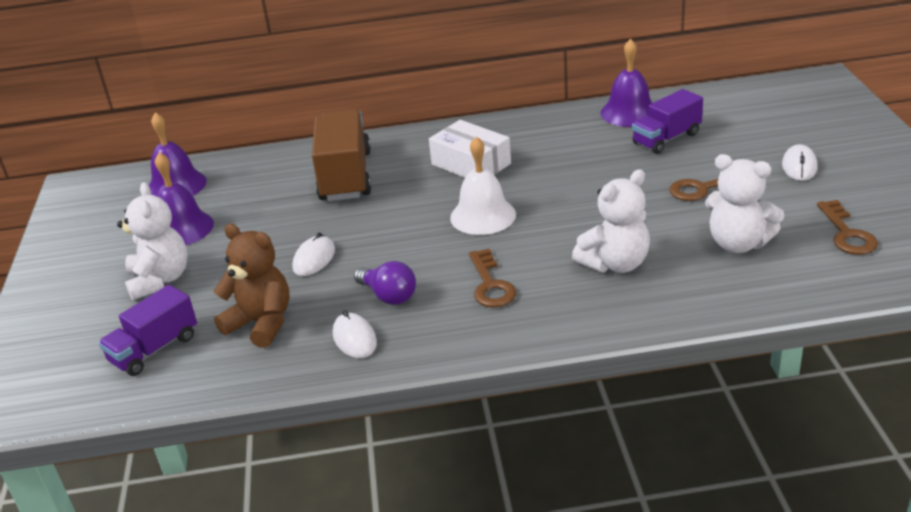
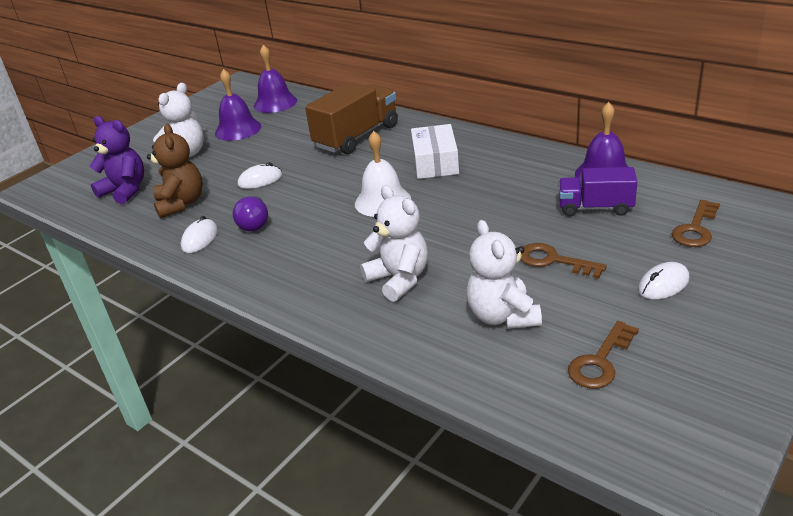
camera: 45 degrees right, 0 degrees up
(154, 349) = (125, 191): purple truck -> purple teddy bear
(490, 285) = (310, 249): brown key -> brown key (695, 229)
(615, 263) = (399, 279): white teddy bear -> white teddy bear turned 135 degrees counterclockwise

